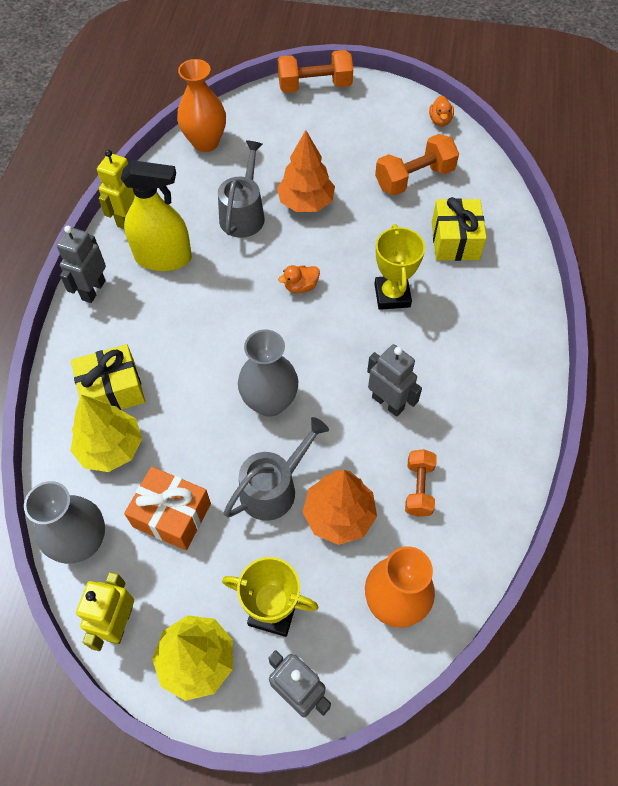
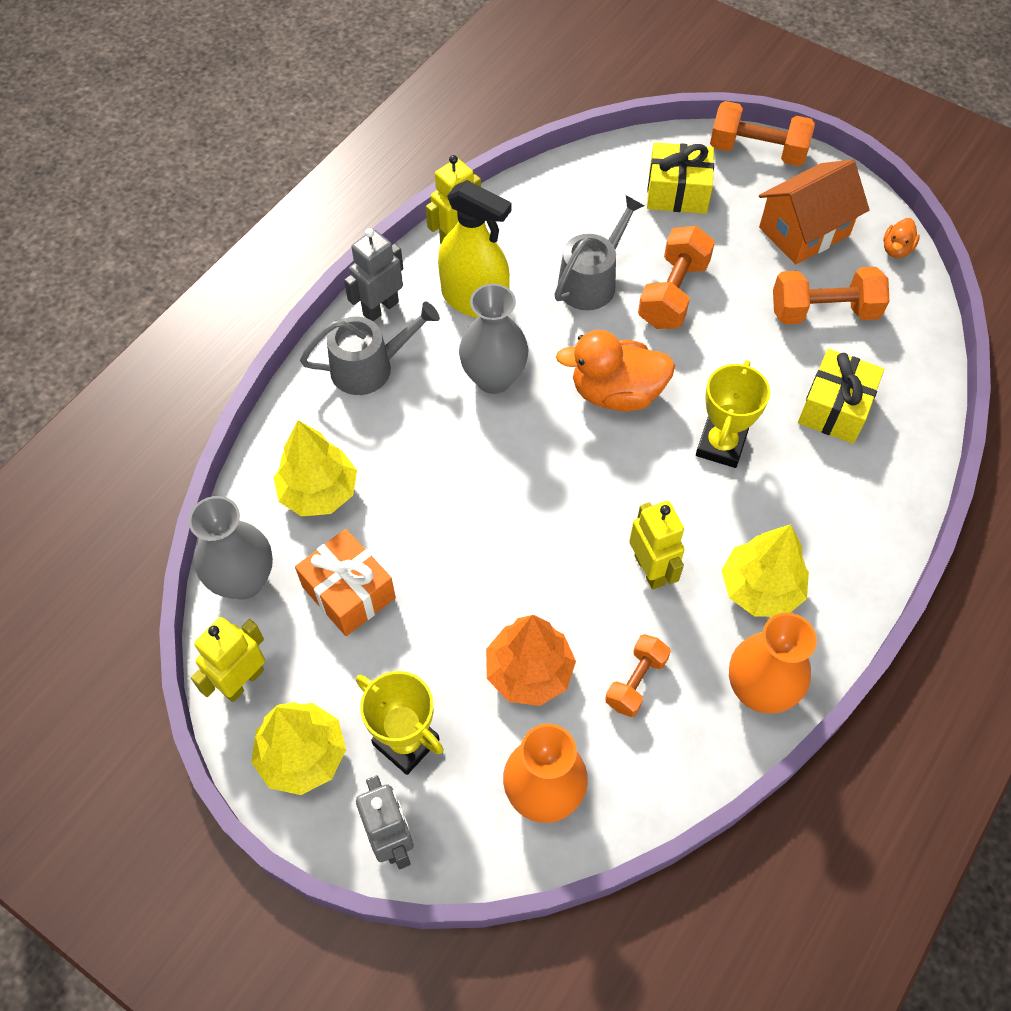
camera: 25 degrees right, 0 degrees up
(112, 390) = (349, 429): yellow gift -> yellow gift (677, 192)
(205, 142) = (589, 177): orange vase -> orange vase (759, 690)
(270, 402) = (514, 513): grey vase -> grey vase (494, 378)
(273, 488) = (471, 610): grey watering can -> grey watering can (369, 367)
(300, 286) = (616, 393): orange duck -> orange duck, size x2.07
(306, 202) = (673, 293): orange tree -> orange dumbbell
(373, 129) = (804, 231): none -> orange house
(388, 403) = (650, 569): grey robot -> yellow robot
(470, 384) = (760, 588): none -> yellow tree

